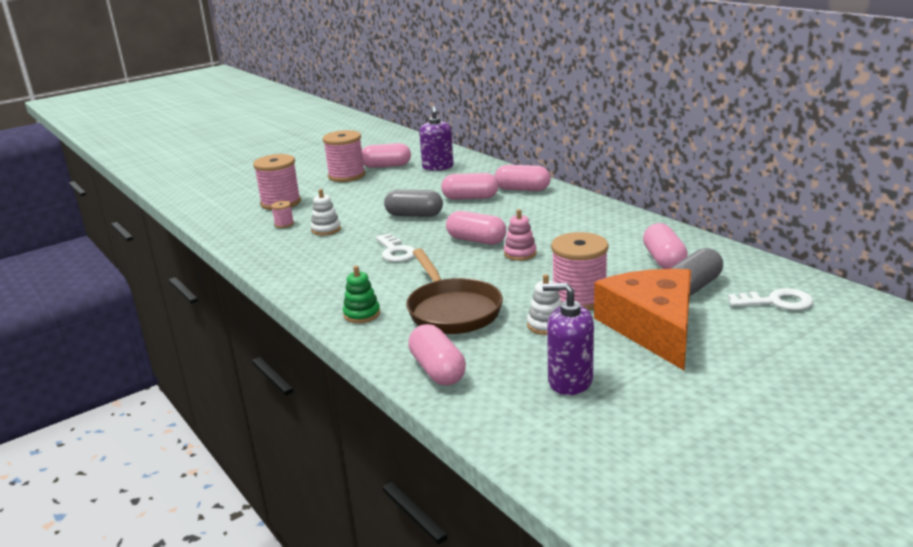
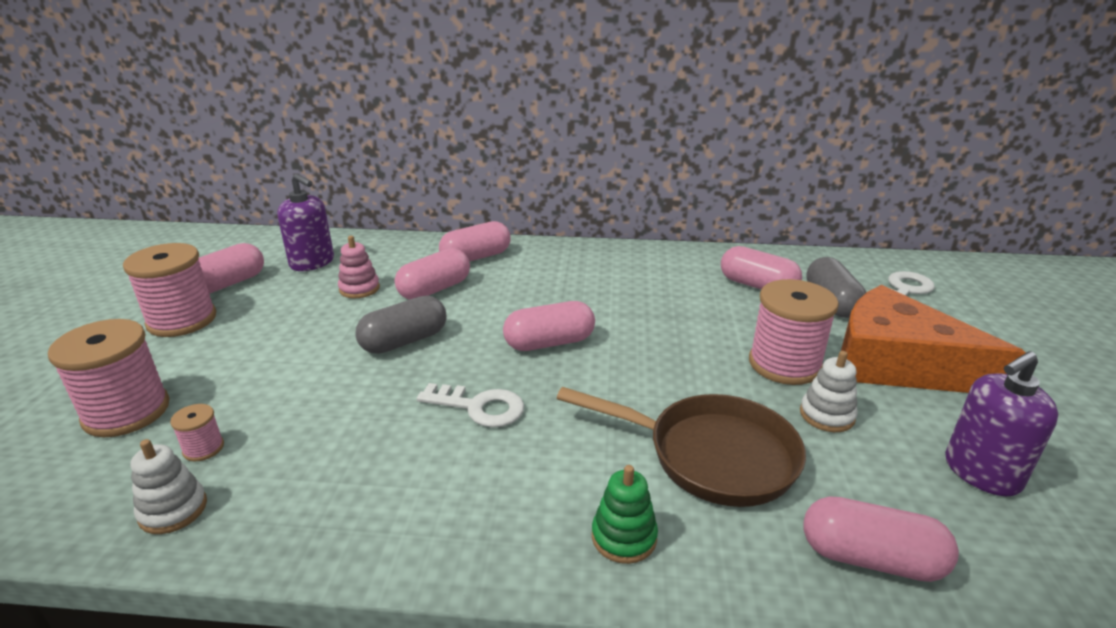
camera: 50 degrees left, 5 degrees up
(326, 229) = (303, 423): white stacking toy -> white stacking toy (173, 510)
(520, 253) = (628, 338): pink stacking toy -> pink stacking toy (359, 289)

